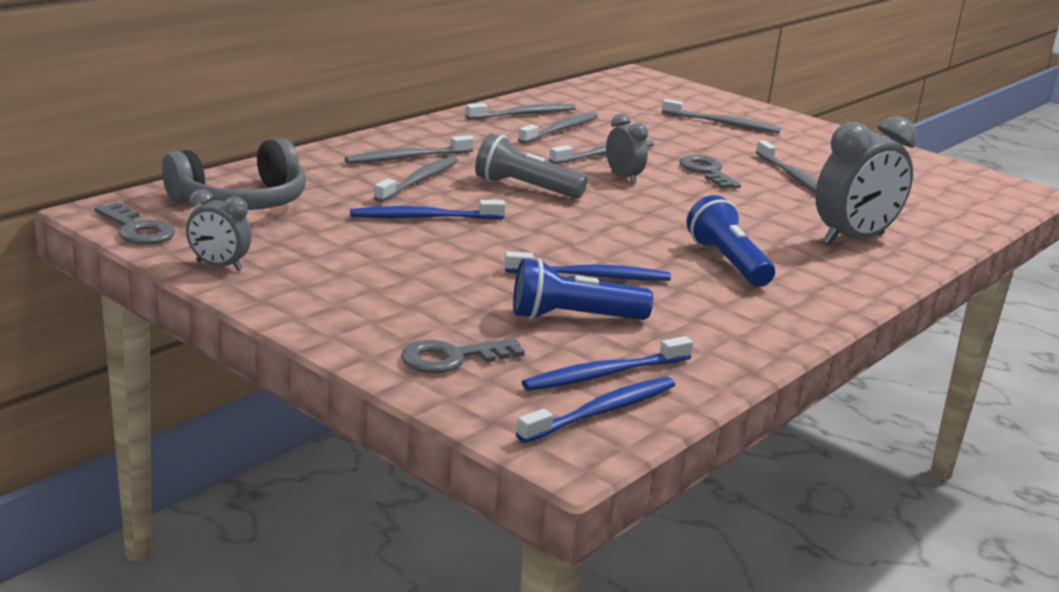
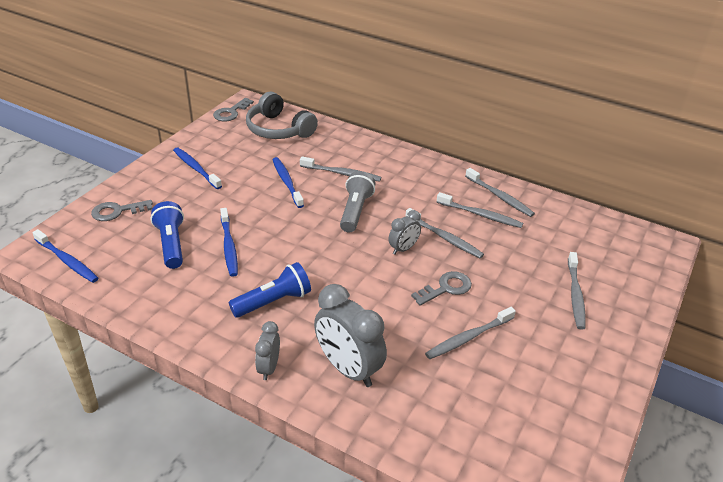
camera: 80 degrees right, 15 degrees up
(219, 266) = (199, 138): grey clock -> grey clock (269, 368)
(406, 158) = (377, 165): grey toothbrush -> none
(452, 358) = (117, 211): grey key -> grey key turned 75 degrees counterclockwise
(604, 374) = (106, 259): blue toothbrush -> blue toothbrush (196, 168)

